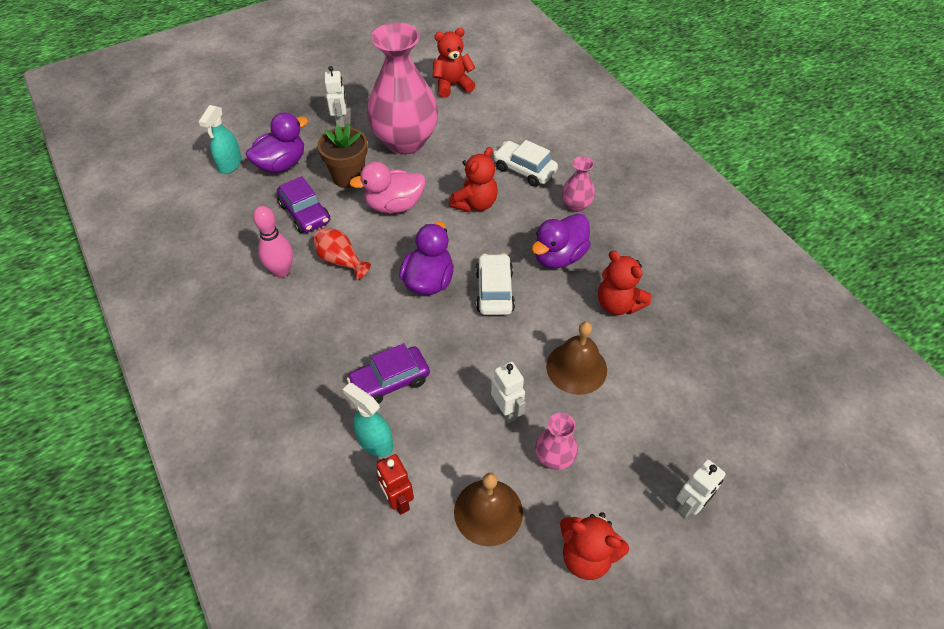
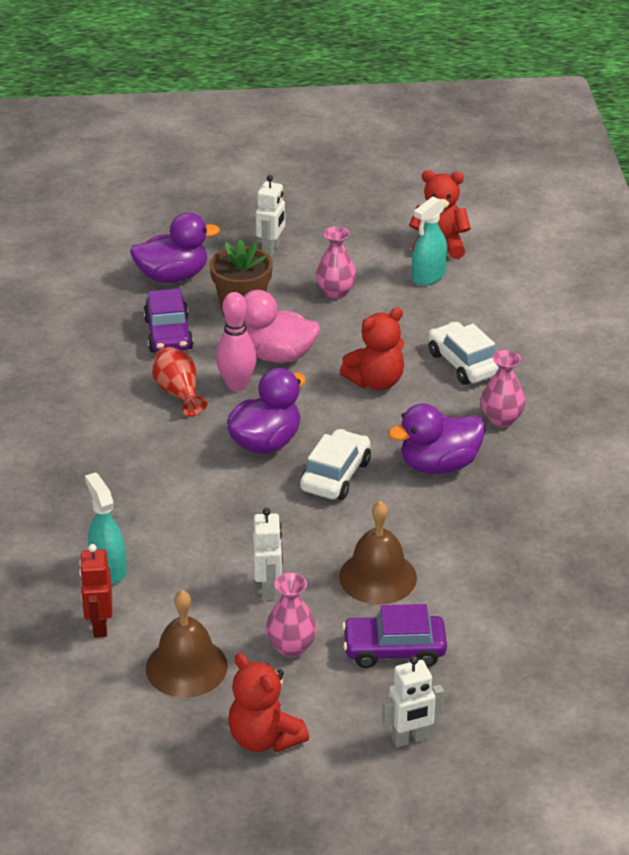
camera: 25 degrees right, 15 degrees down
(230, 164) = (114, 260): turquoise spray bottle -> turquoise spray bottle (428, 276)
(281, 271) = (107, 383): pink bowling pin -> pink bowling pin (237, 385)
(390, 381) = (159, 521): purple car -> purple car (394, 649)
(405, 141) = (336, 292): pink vase -> pink vase, size x0.44
(618, 304) = (475, 533): red teddy bear -> none

